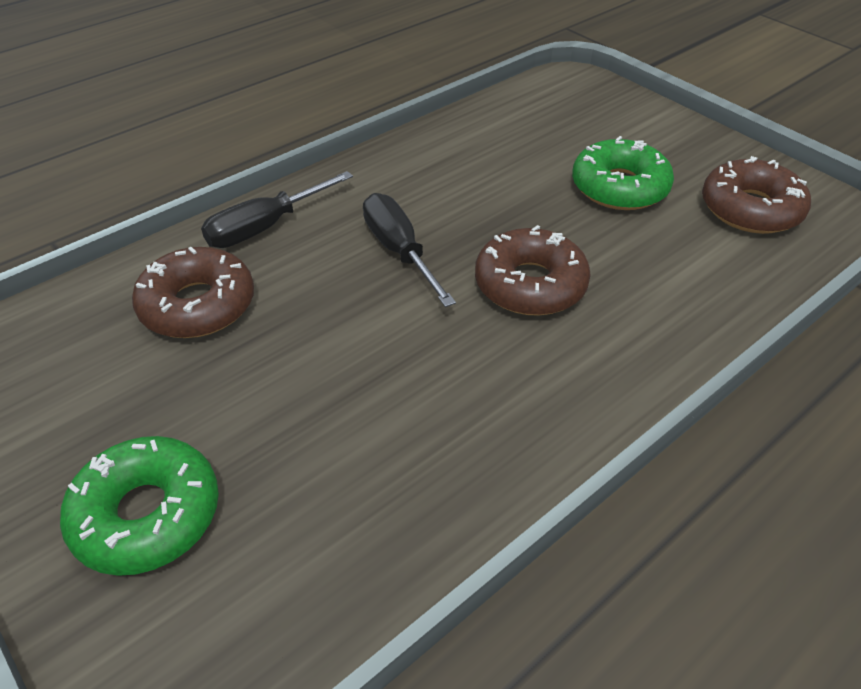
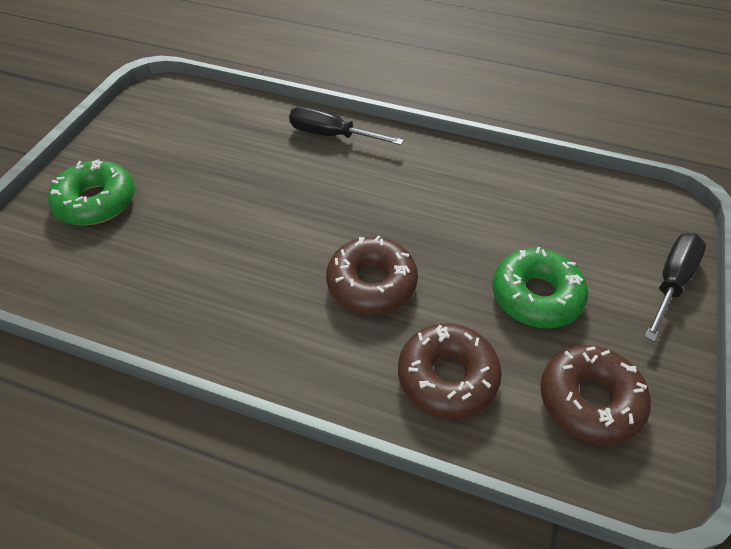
camera: 60 degrees right, 5 degrees up
(198, 305) = (246, 144): brown donut -> brown donut (447, 377)
(399, 250) = (356, 203): black screwdriver -> black screwdriver (671, 282)

